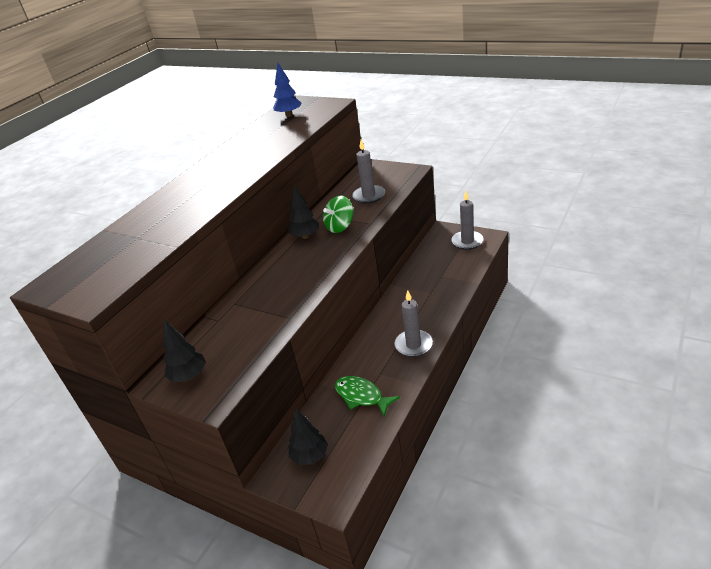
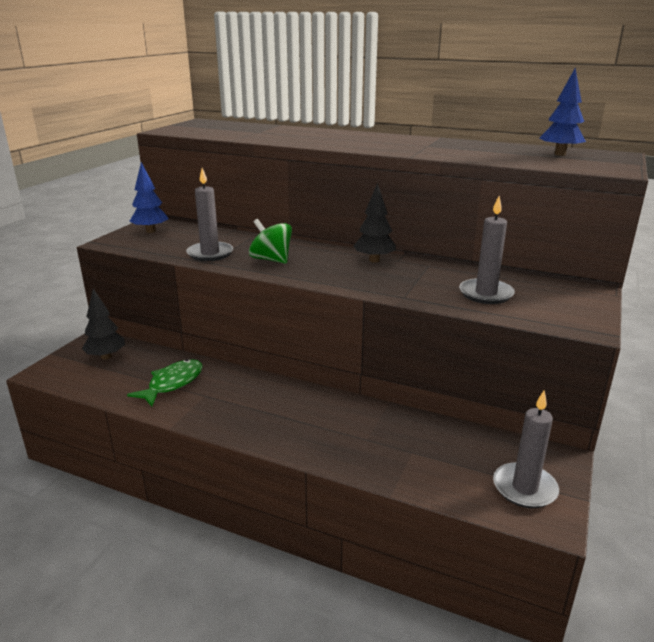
camera: 80 degrees right, 10 degrees down
(189, 376) = (151, 231): black tree -> blue tree
(340, 226) = (396, 278): green spinning top -> green spinning top (271, 260)
(413, 345) = (248, 421): grey candle -> grey candle (210, 254)

